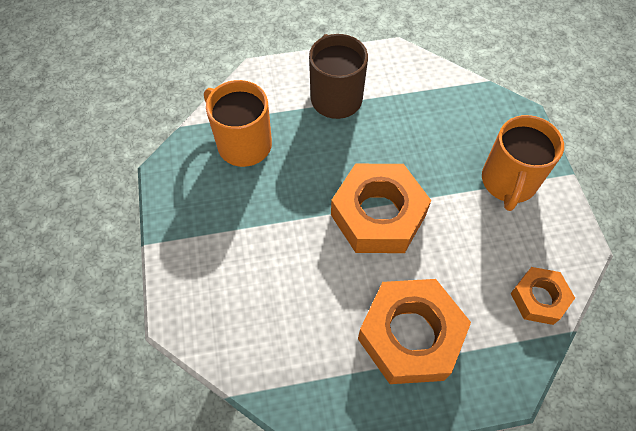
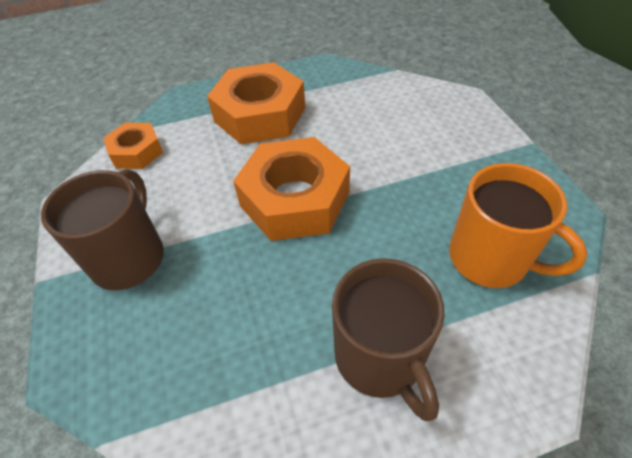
camera: 175 degrees right, 10 degrees down
(508, 182) = (129, 257): orange mug -> brown mug

